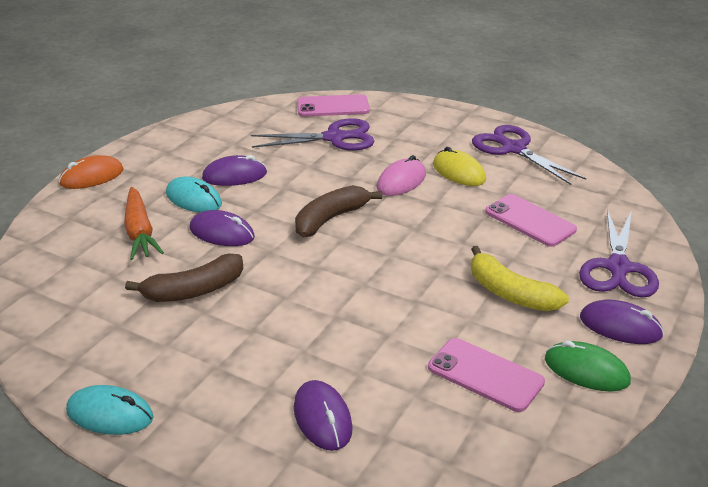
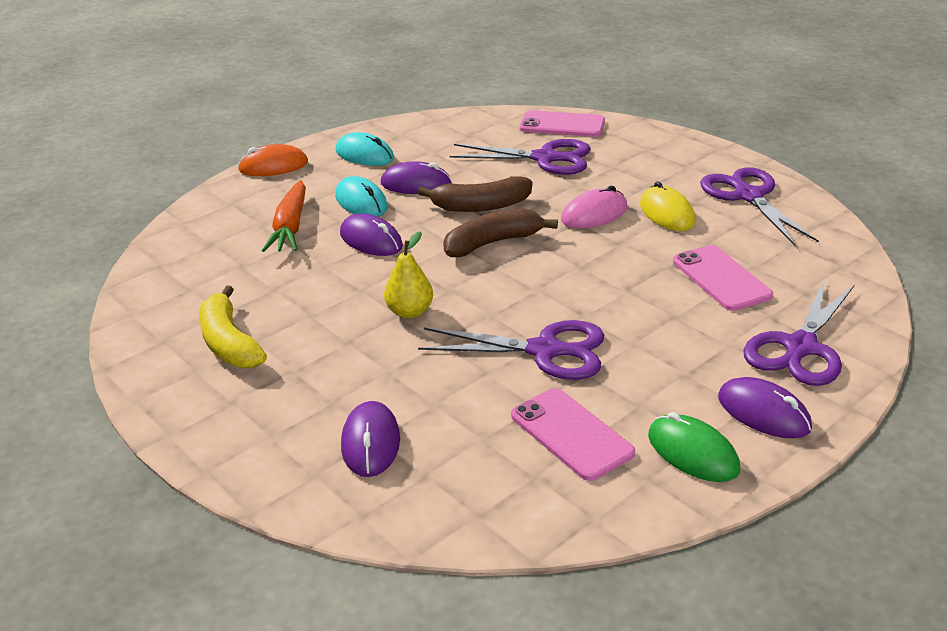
camera: 20 degrees right, 0 degrees up
(110, 414) = (169, 396): turquoise mouse -> turquoise mouse (364, 155)
(194, 291) = (312, 293): brown banana -> brown banana (480, 206)
(292, 293) = (410, 312): none -> yellow pear
(426, 306) = (546, 351): none -> purple scissors
(510, 293) = (650, 353): yellow banana -> yellow banana (229, 342)

